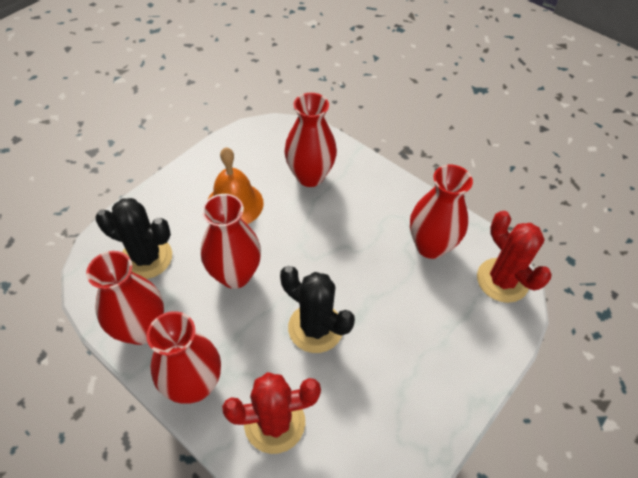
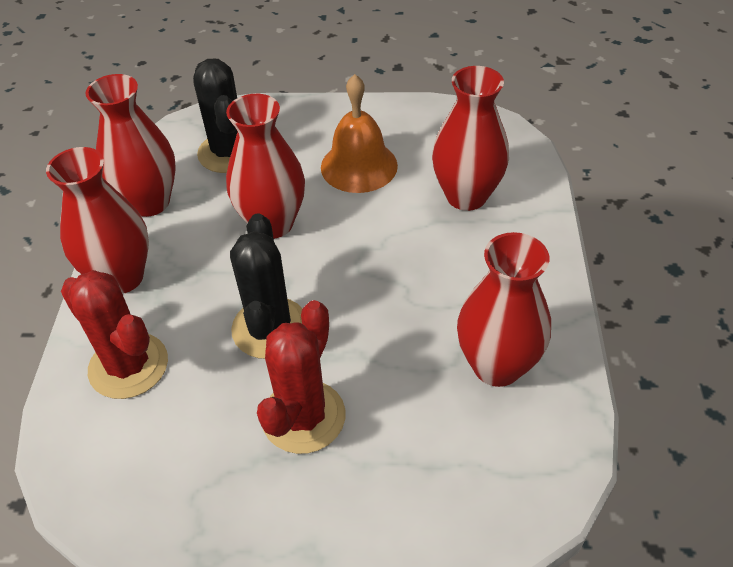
camera: 55 degrees right, 5 degrees down
(502, 280) = (530, 478): red cactus -> red cactus (303, 417)

